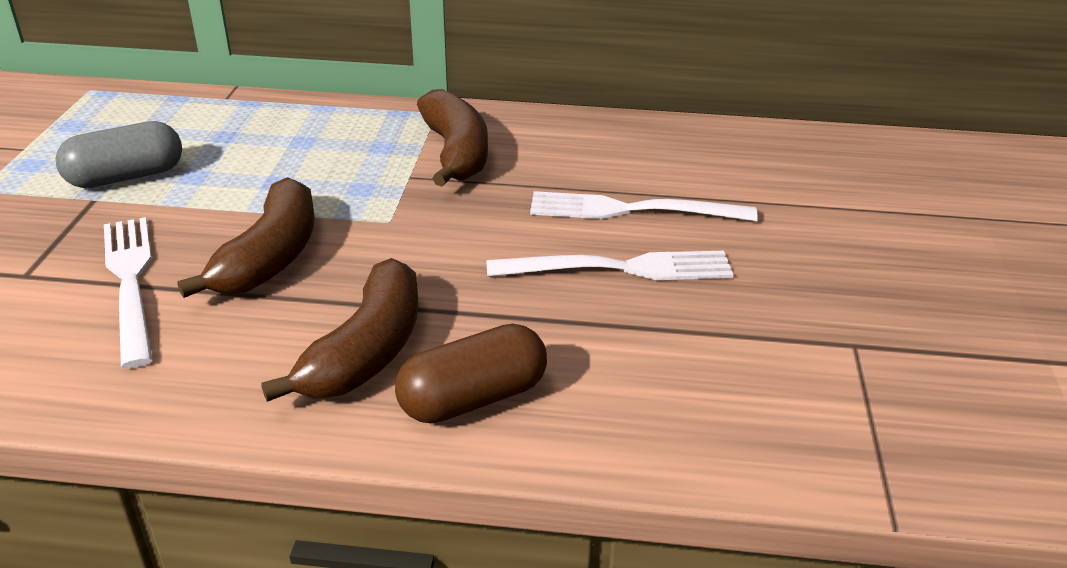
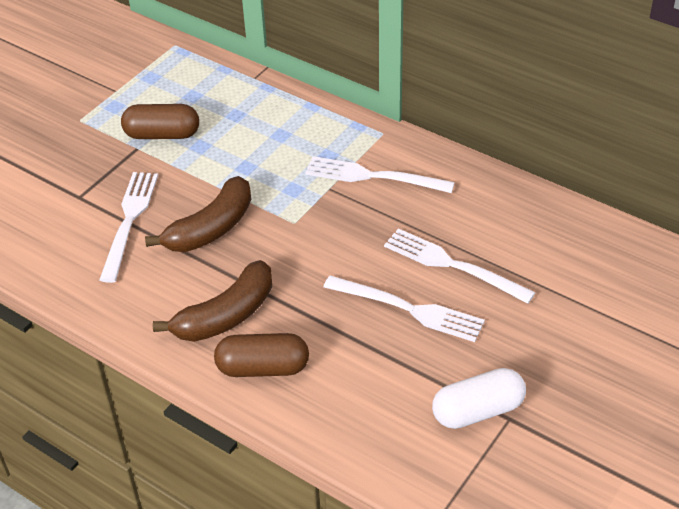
camera: 30 degrees right, 10 degrees up
(126, 177) = (162, 134): grey capsule -> brown capsule
(456, 153) = (372, 176): brown banana -> white fork
(810, 350) = (478, 411): none -> white capsule

